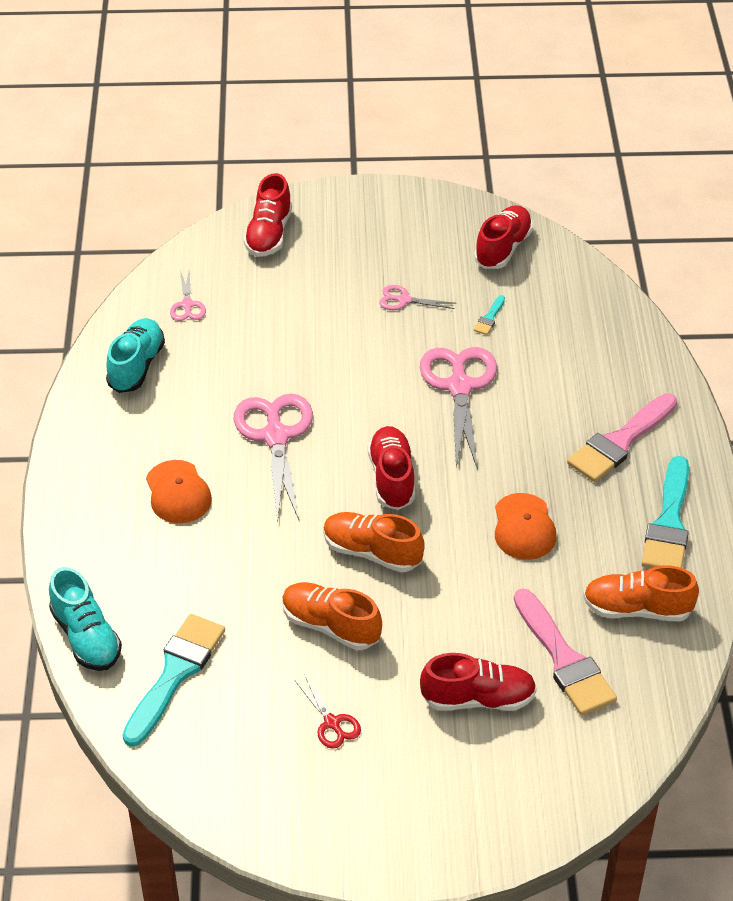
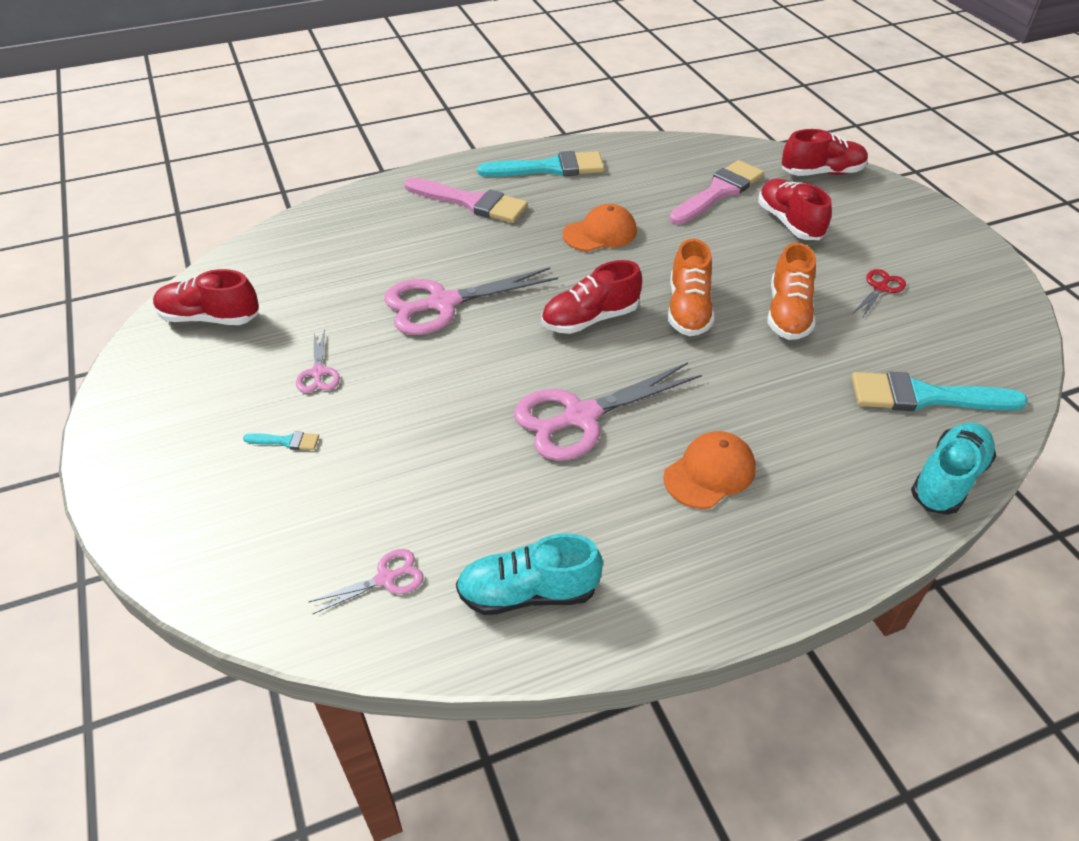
camera: 110 degrees left, 0 degrees up
(269, 234) = (211, 535): red shoe -> red shoe (821, 173)
(489, 318) = (330, 305): turquoise brush -> turquoise brush (286, 441)
(637, 609) = (646, 169): orange shoe -> none

